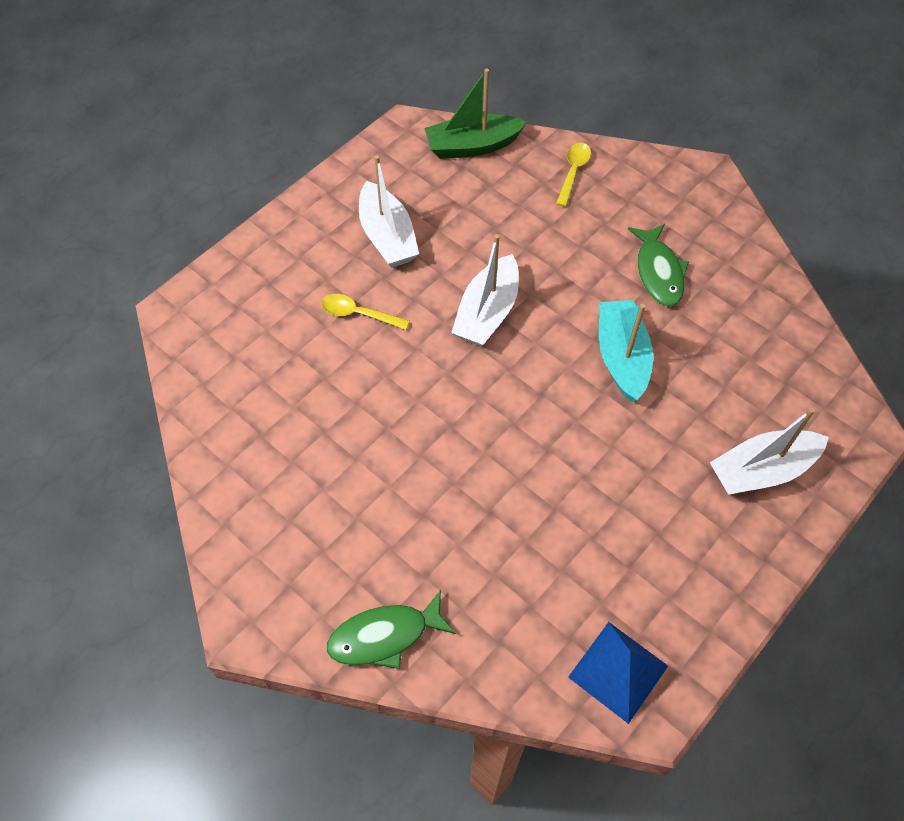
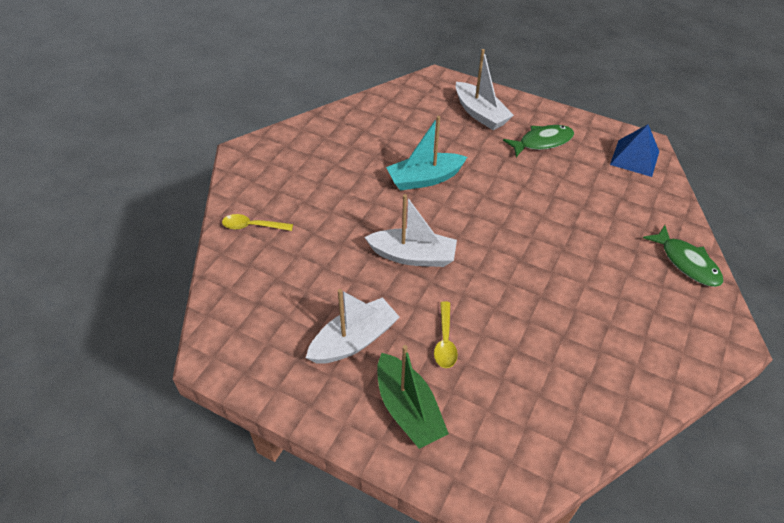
camera: 105 degrees left, 10 degrees down
(472, 146) = (230, 299): green boat -> green boat (408, 409)
(658, 272) = (344, 168): green fish -> green fish (542, 142)

